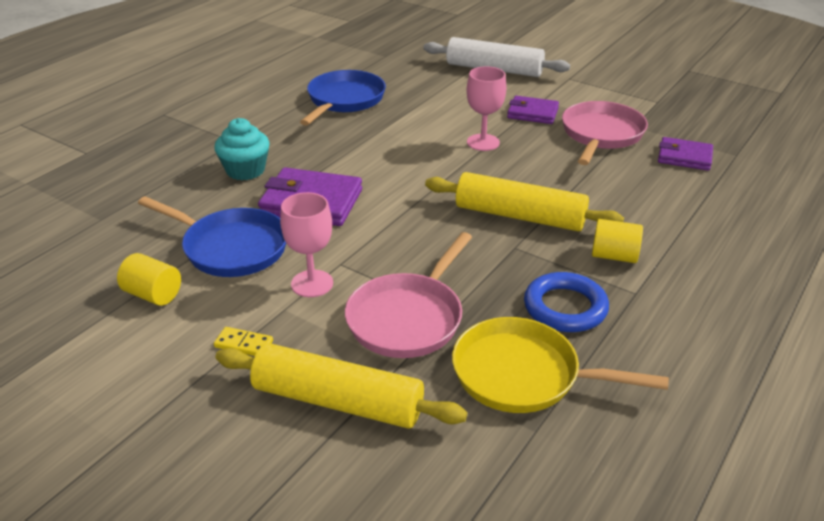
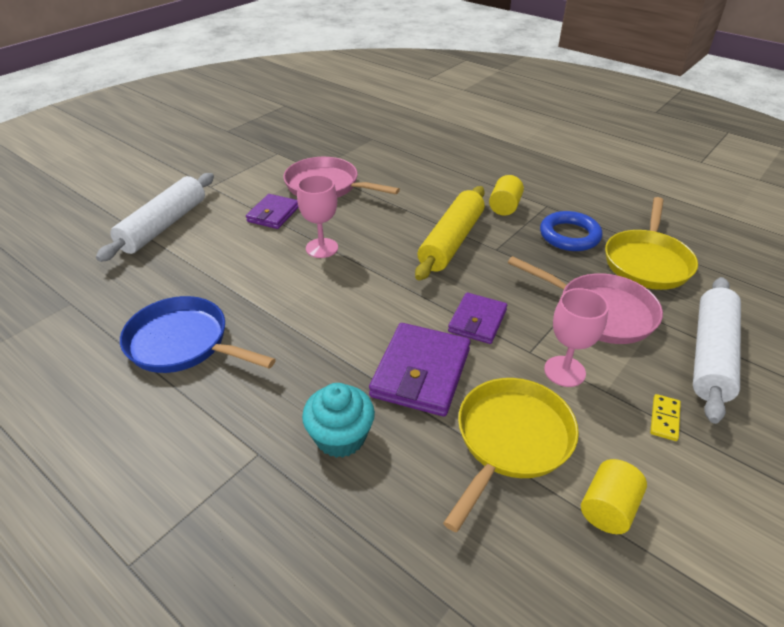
camera: 85 degrees left, 5 degrees up
(230, 247) = (510, 441): blue pan -> yellow pan
(338, 401) = (710, 355): yellow rolling pin -> white rolling pin
(684, 157) = (371, 158): purple wallet -> purple wallet (477, 321)

